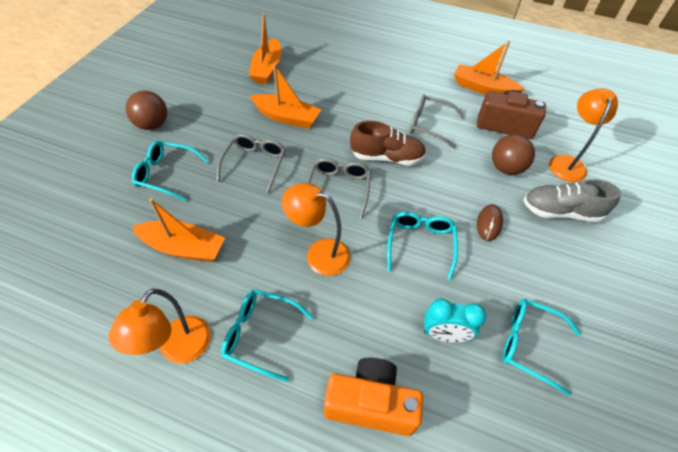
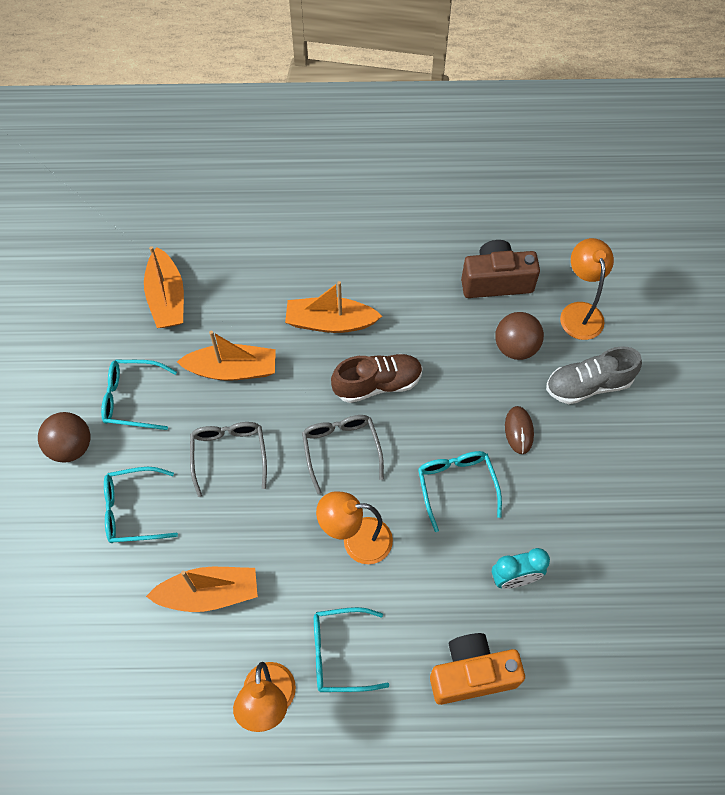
camera: 20 degrees left, 10 degrees up
(429, 125) = (409, 315): grey glasses -> none
(483, 88) = (453, 229): orange boat -> orange boat (330, 322)
(529, 344) = (595, 555): turquoise glasses -> turquoise glasses (132, 398)

